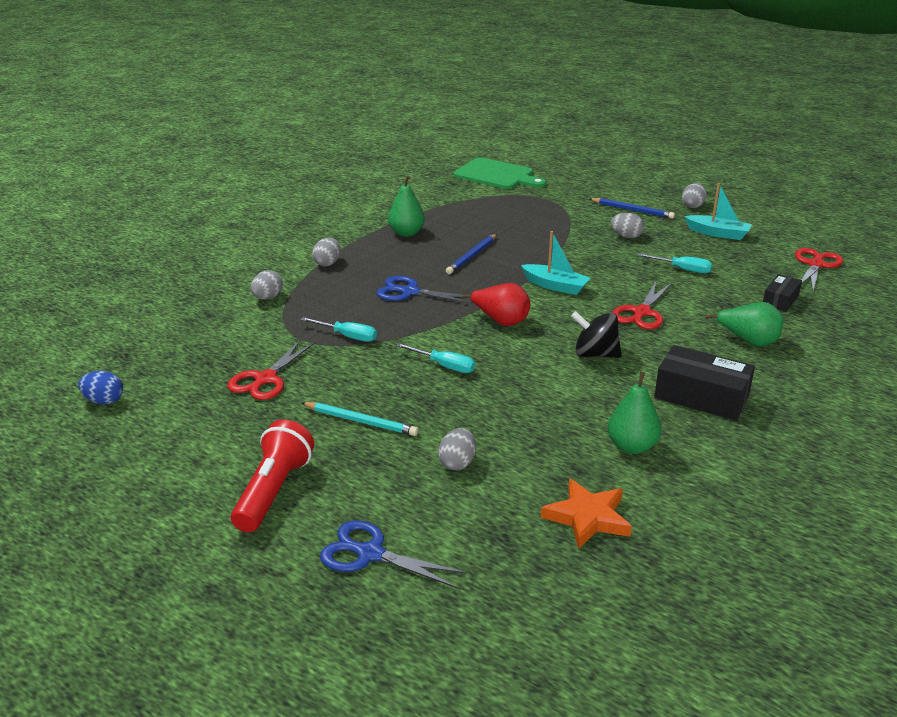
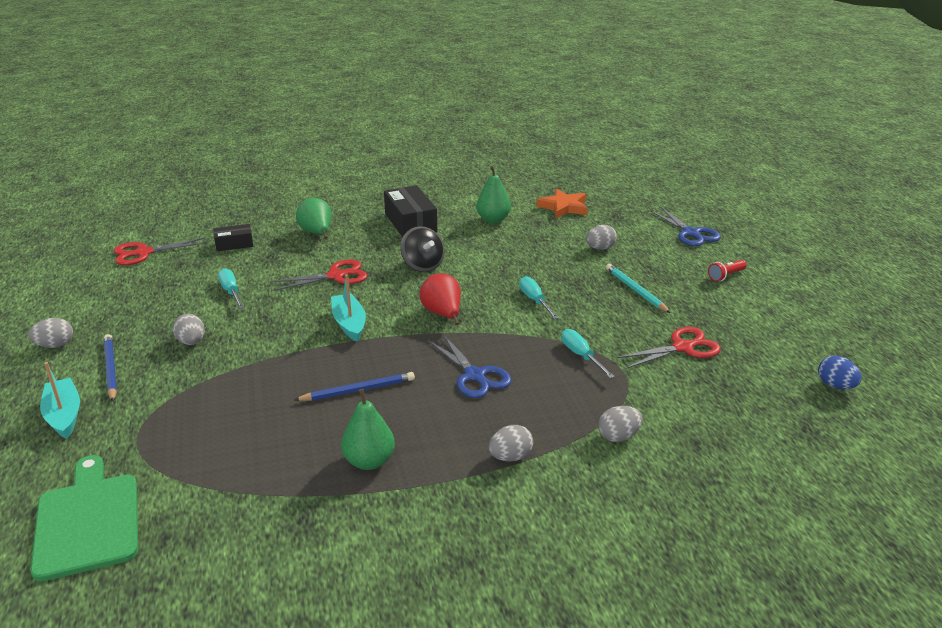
camera: 140 degrees left, 0 degrees up
(273, 491) = (726, 276): red flashlight -> red flashlight, size x0.51
(718, 233) = (122, 307): turquoise boat -> turquoise boat (64, 415)

